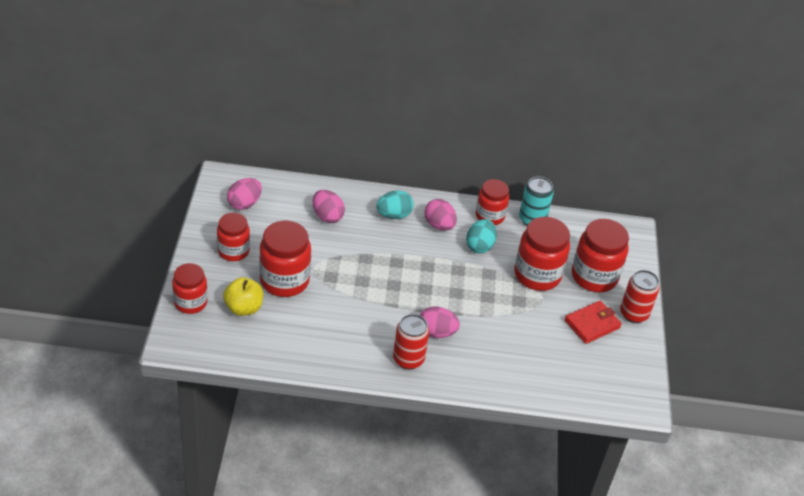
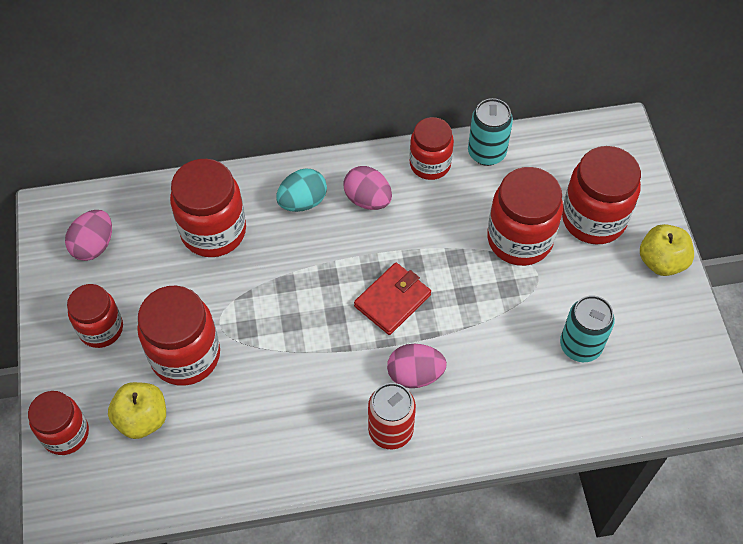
camera: 10 degrees left, 15 degrees up
(327, 216) = (213, 231): pink egg -> red jar
(479, 246) = (431, 216): turquoise egg -> none
(558, 347) = (580, 346): none -> turquoise can
(592, 324) = (613, 295): red wallet -> red wallet (392, 300)
(633, 314) = (661, 261): red can -> yellow apple

